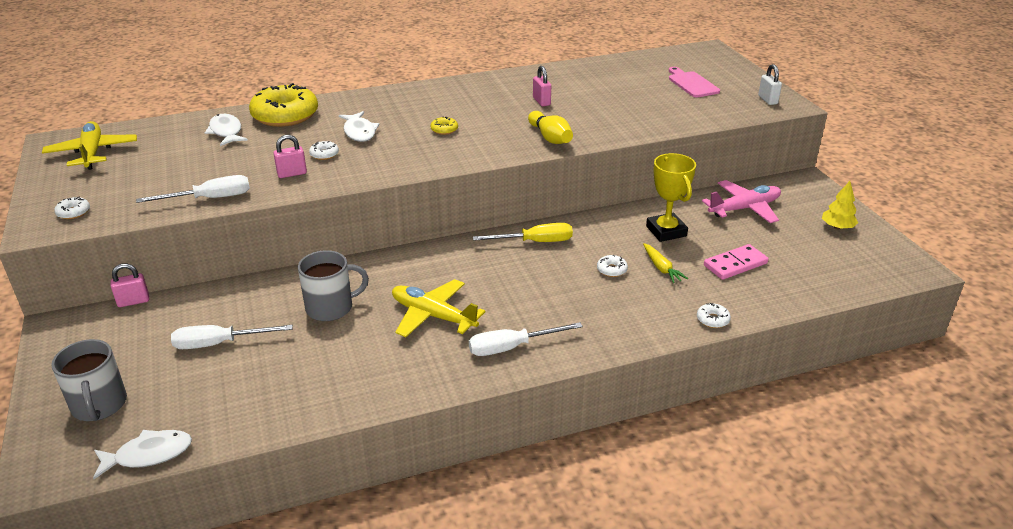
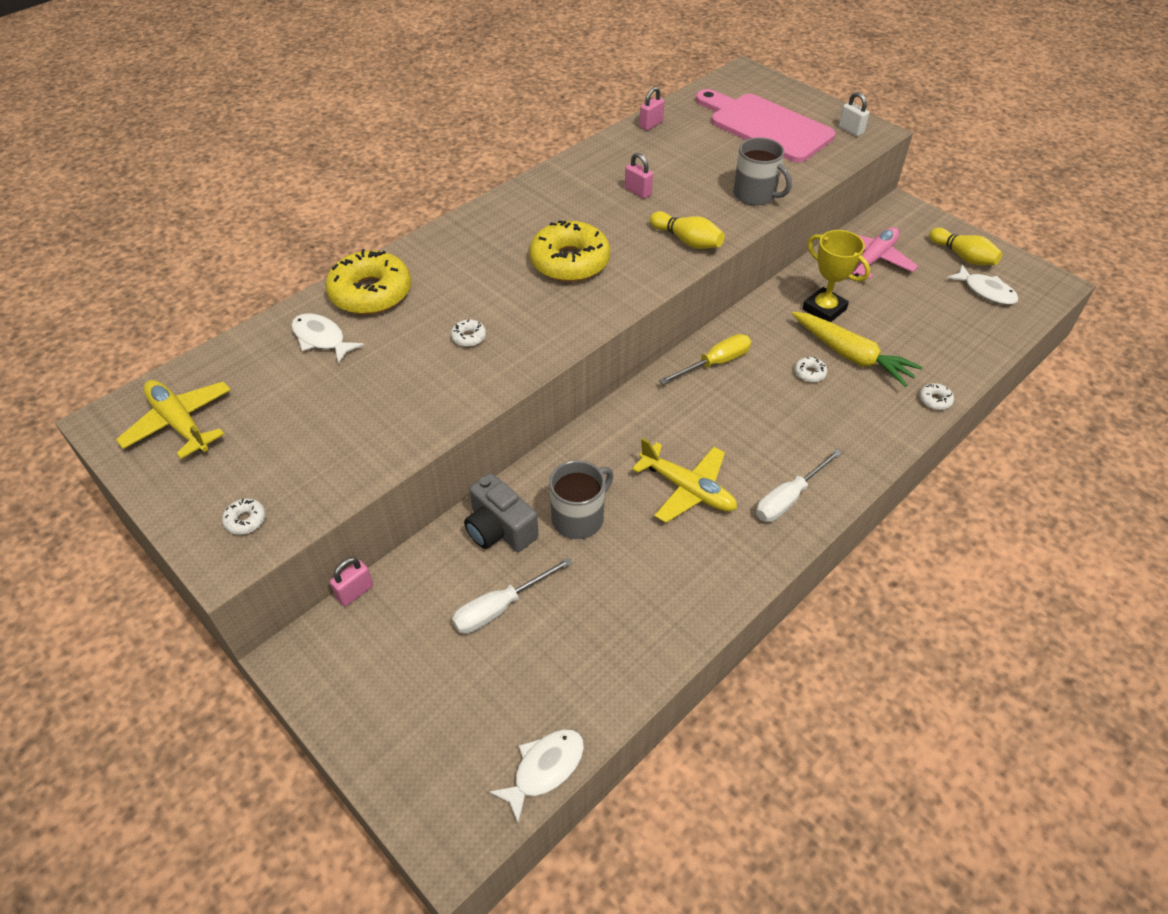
camera: 25 degrees left, 15 degrees up
(99, 405) = (438, 736): grey mug -> grey mug (755, 195)
(210, 198) = (395, 443): white screwdriver -> none
(267, 296) = (500, 529): none -> grey camera
(292, 174) = (457, 376): pink padlock -> pink padlock (651, 125)
(359, 132) = (480, 292): white fish -> white fish (986, 291)
(433, 316) = (688, 489): yellow plane -> yellow plane turned 150 degrees counterclockwise
(444, 130) = (569, 262): yellow donut -> yellow donut, size x2.49
(661, 268) = (851, 355): yellow carrot -> yellow carrot, size x1.93
(691, 84) = (765, 126): pink cutting board -> pink cutting board, size x1.96
(735, 264) = (910, 329): pink domino -> none
(837, 227) = (963, 256): yellow tree -> yellow bowling pin

